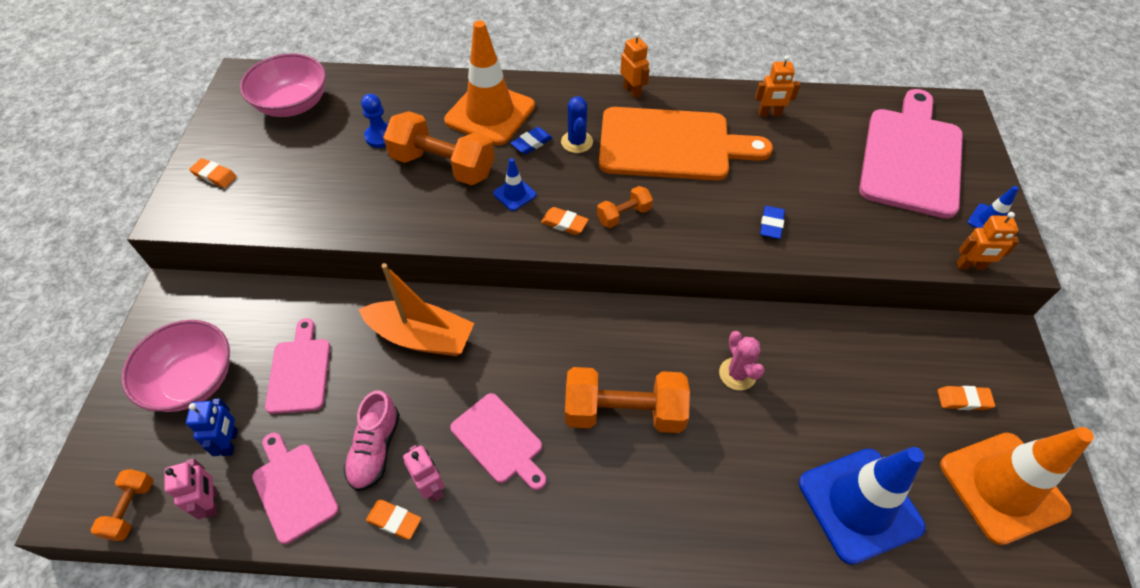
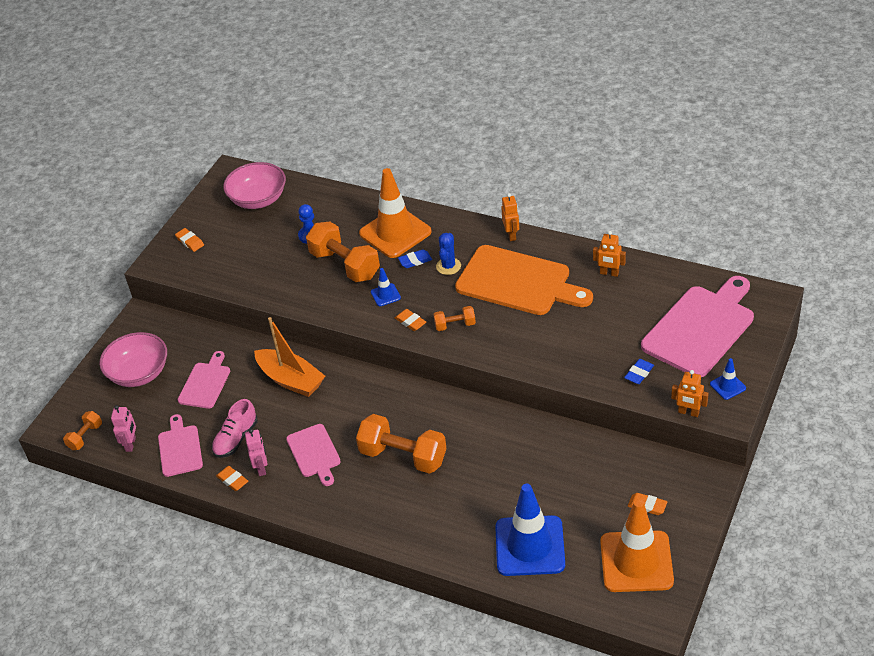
camera: 25 degrees right, 10 degrees down
(230, 442) = (151, 414): blue robot -> none
(737, 374) = (494, 452): pink cactus -> none
(771, 224) = (558, 353): blue eraser -> blue eraser (639, 373)

